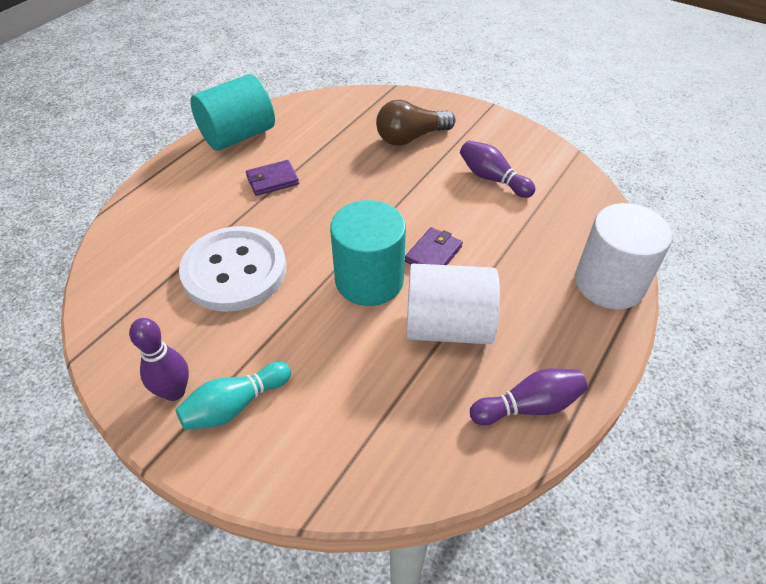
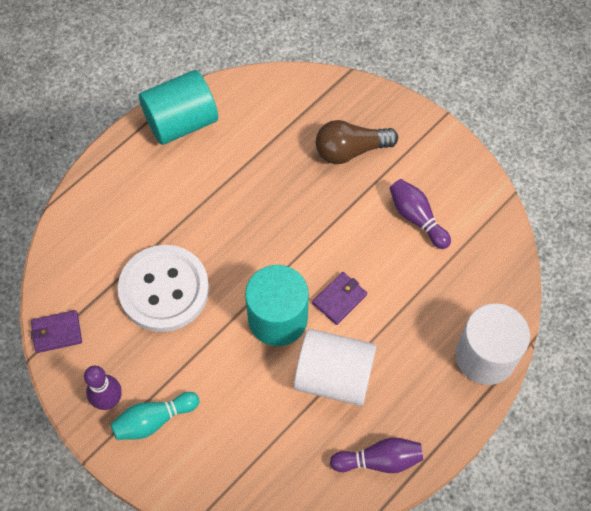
camera: 10 degrees right, 15 degrees up
(272, 180) = (208, 187): purple wallet -> purple wallet (57, 333)

